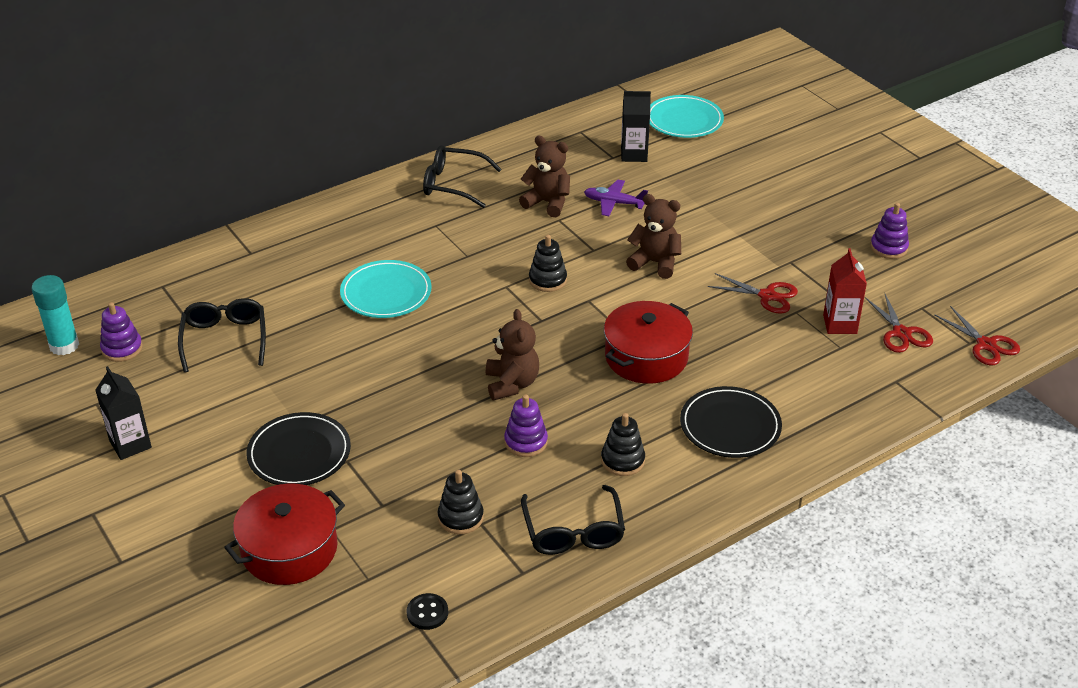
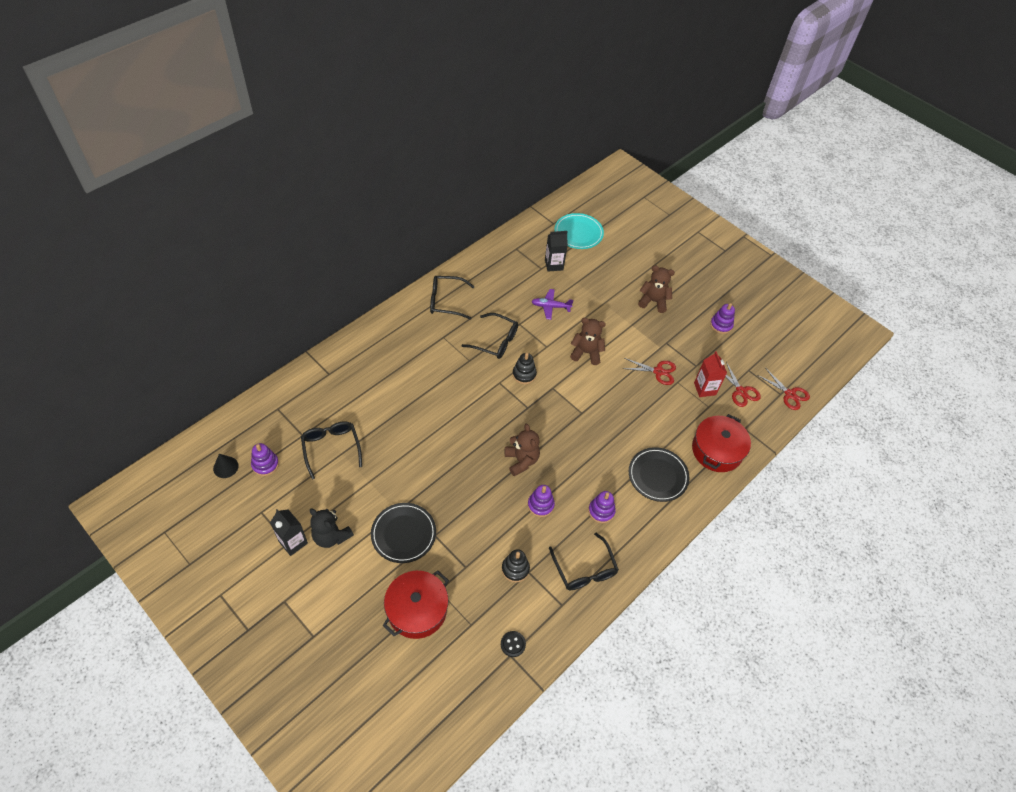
camera: 15 degrees left, 15 degrees up
(64, 345) = (225, 467): turquoise glue stick -> black cone
(189, 443) = (331, 536): none -> black teddy bear
(386, 293) = (425, 397): turquoise plate -> none
(515, 237) = (495, 341): none -> black glasses
(547, 203) = (509, 311): brown teddy bear -> brown teddy bear (653, 301)
(622, 460) = (601, 511): black stacking toy -> purple stacking toy
(646, 357) = (597, 429): red pot -> red pot (717, 450)

